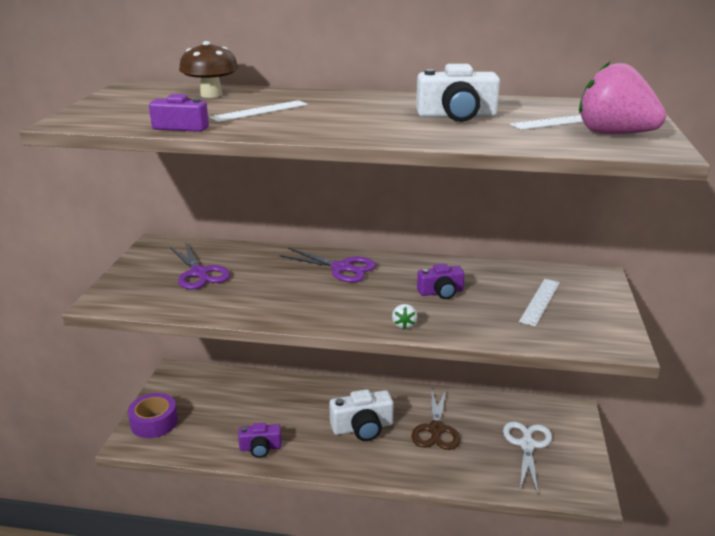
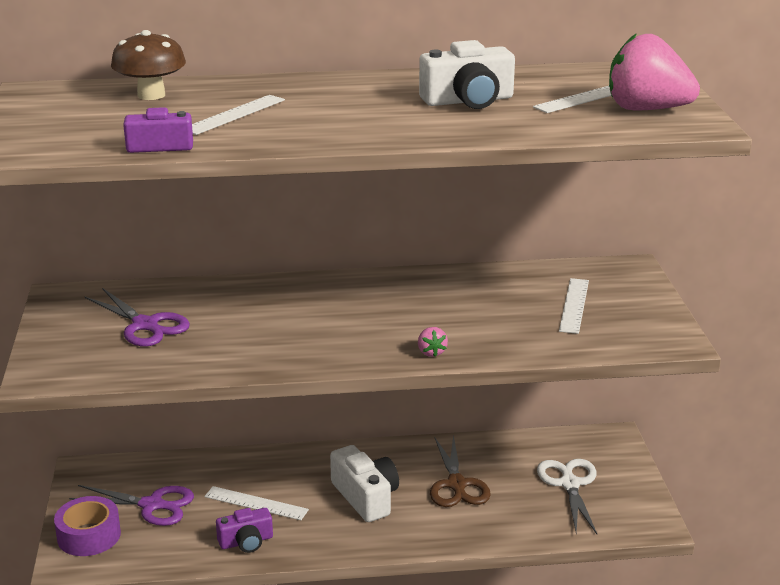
camera: 15 degrees left, 0 degrees up
(280, 418) = (256, 503): none -> white ruler
(342, 268) = (325, 296): purple scissors -> purple scissors (153, 505)
(362, 427) = (366, 497): white camera -> white camera turned 90 degrees counterclockwise
(404, 325) = (431, 352): white strawberry -> pink strawberry
(441, 292) = (457, 309): purple camera -> none

